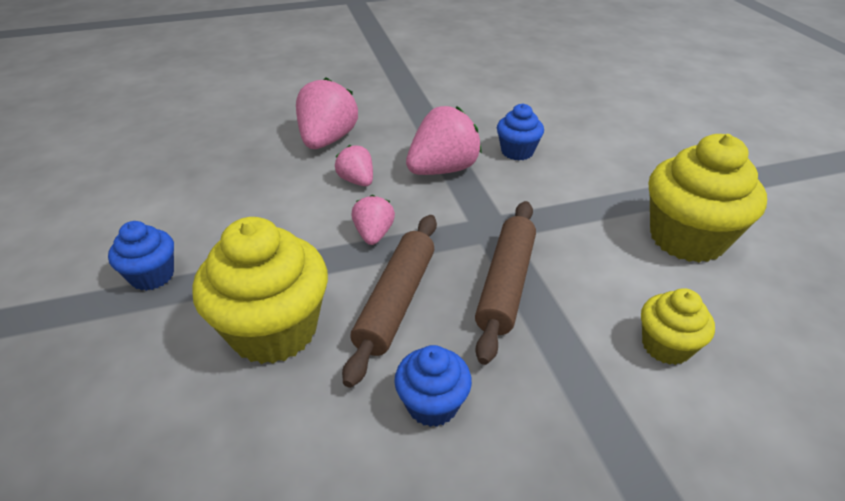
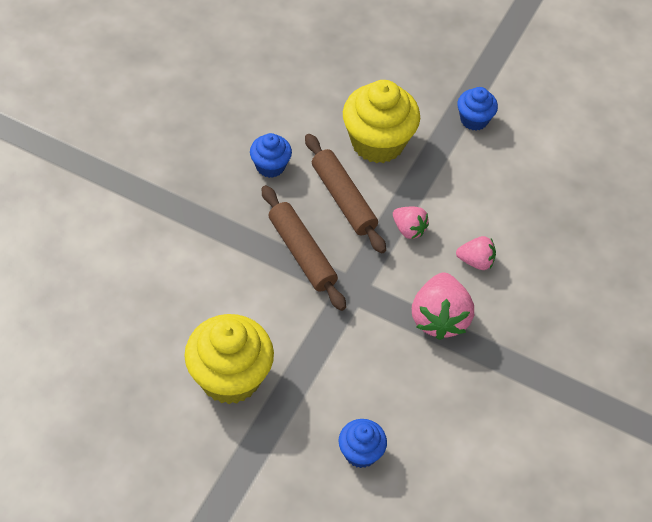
camera: 130 degrees right, 15 degrees up
(327, 140) = (550, 282): pink strawberry -> none
(517, 151) = (414, 384): blue cupcake -> blue cupcake (360, 452)
(666, 346) = (192, 277): yellow cupcake -> none

